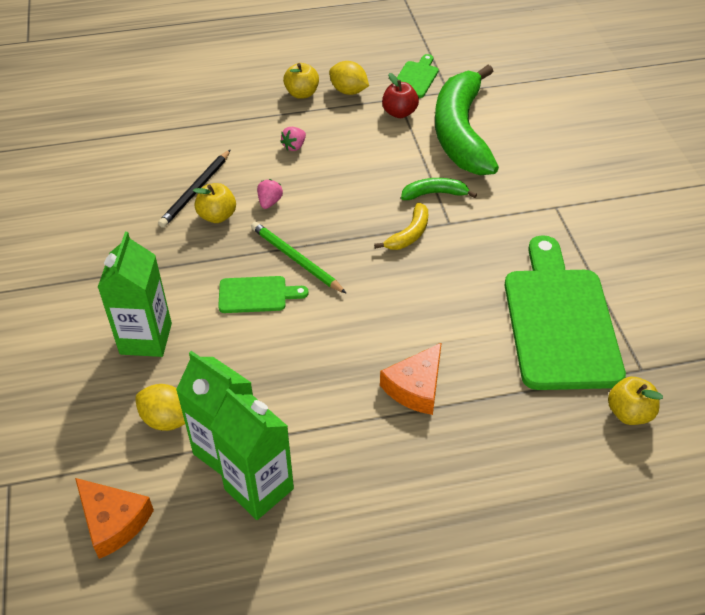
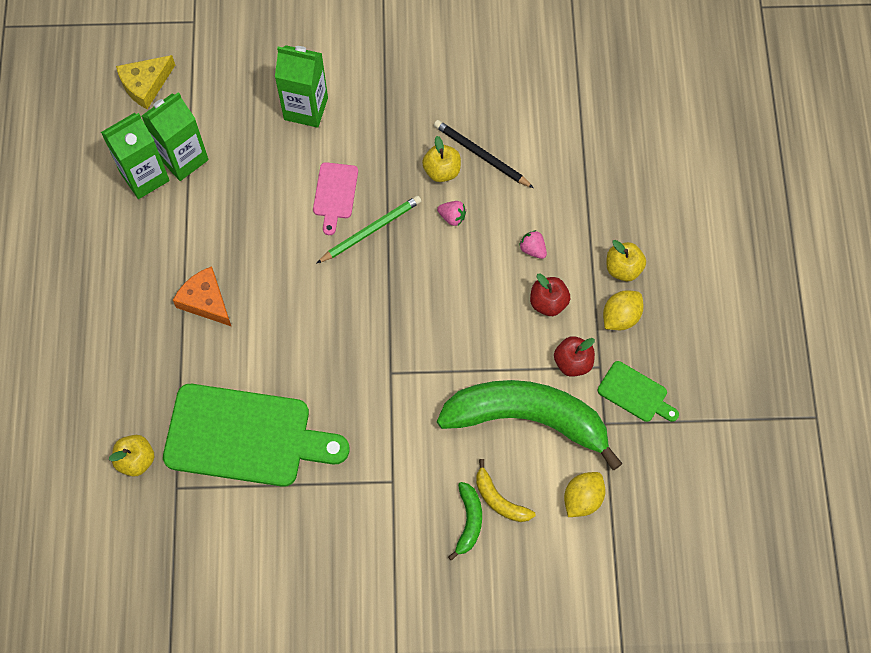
camera: 100 degrees right, 20 degrees up
(113, 521) = (145, 84): orange cheese -> yellow cheese
(166, 420) = (221, 120): yellow lemon -> yellow lemon (582, 499)
(256, 295) = (335, 194): green cutting board -> pink cutting board
(346, 132) = (548, 302): none -> red apple
(409, 234) = (382, 333): yellow banana -> yellow banana (499, 499)
(434, 194) = (435, 369): green banana -> green banana (469, 521)

